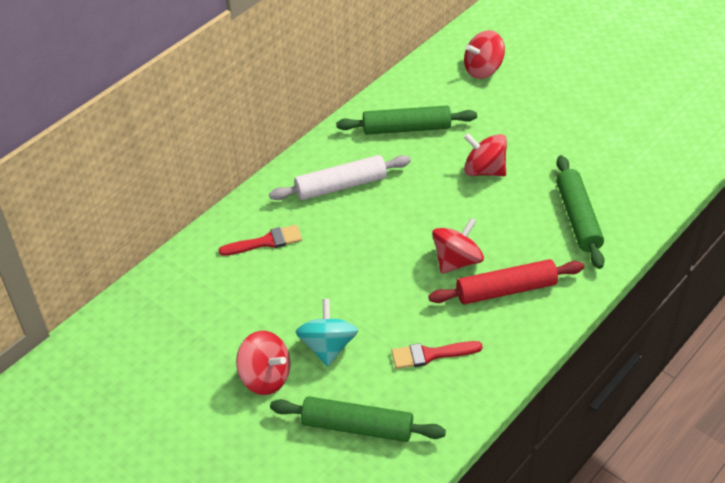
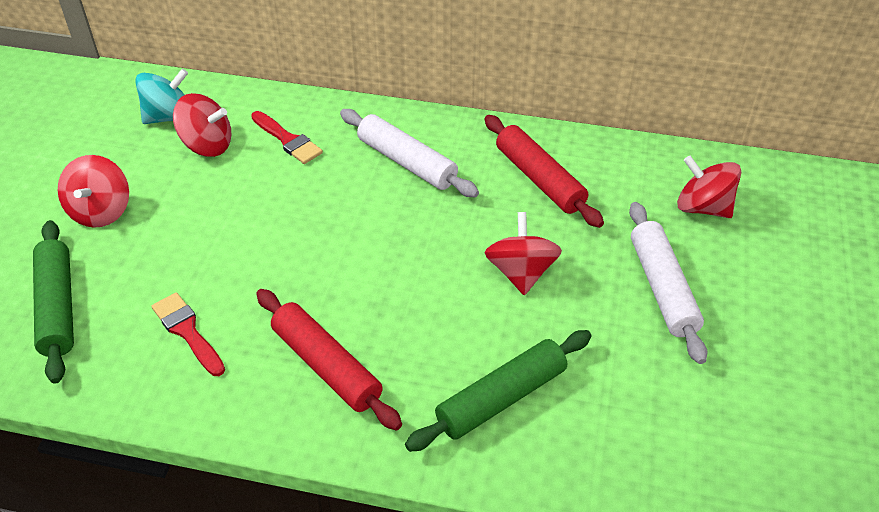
camera: 60 degrees right, 0 degrees up
(328, 346) = (162, 241): turquoise spinning top -> turquoise spinning top (169, 117)
(406, 128) = (539, 179): green rolling pin -> red rolling pin
(456, 261) = (349, 302): red spinning top -> red spinning top (207, 145)
(536, 116) = (662, 288): none -> white rolling pin

